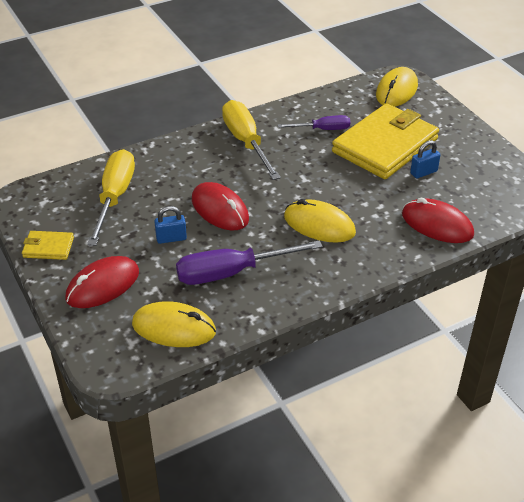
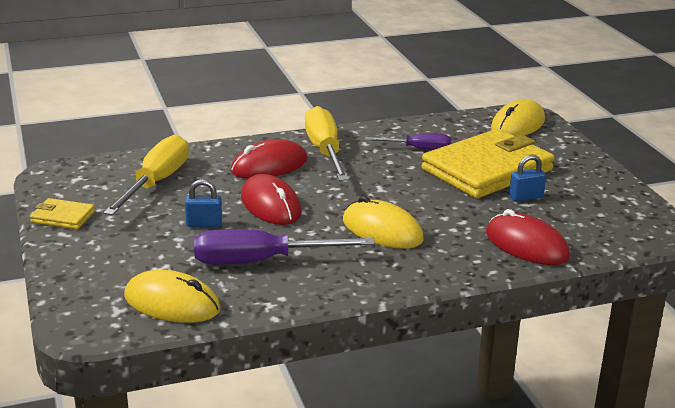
camera: 10 degrees right, 15 degrees down
(103, 285) = (108, 256): red mouse -> red mouse (269, 166)

